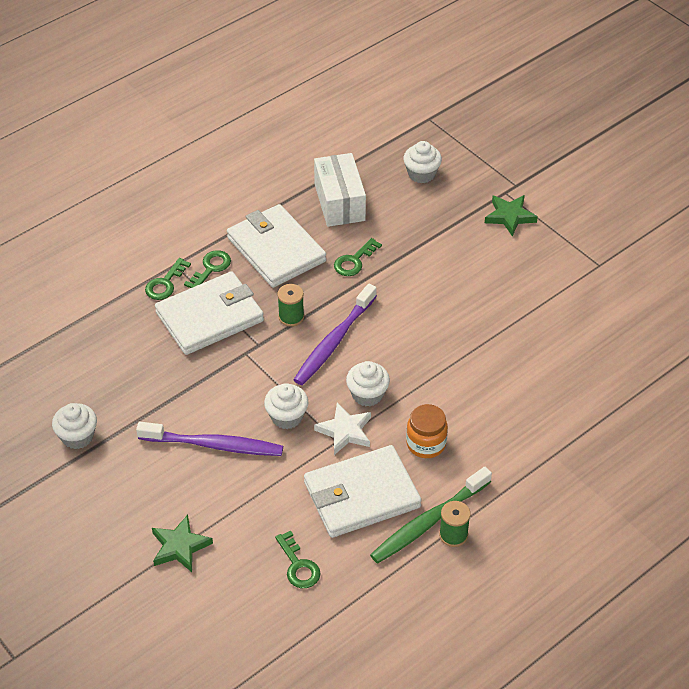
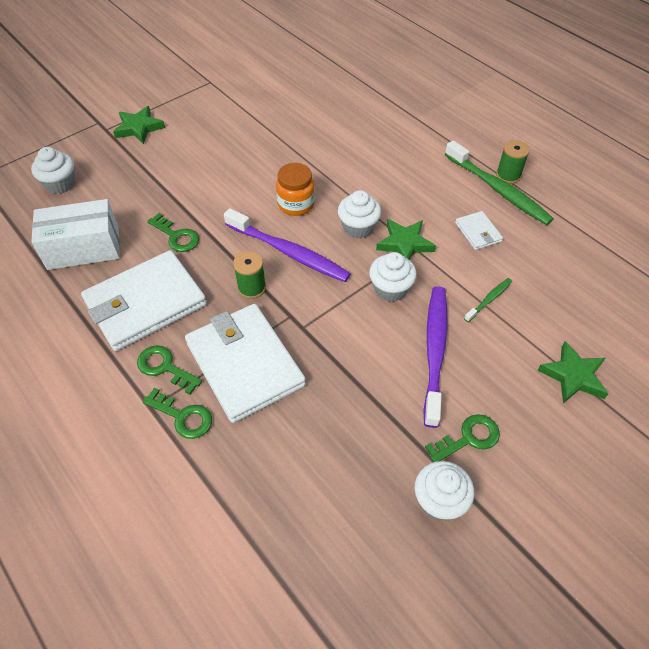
camera: 90 degrees left, 5 degrees up
(271, 493) = (489, 300): none -> green toothbrush
(298, 566) = (568, 277): green key -> green key (468, 438)
(345, 431) = (405, 244): white star -> green star
(361, 495) = (478, 232): white wallet -> white wallet, size x0.45
(426, 444) = (413, 189): orange jar -> orange jar (296, 204)

